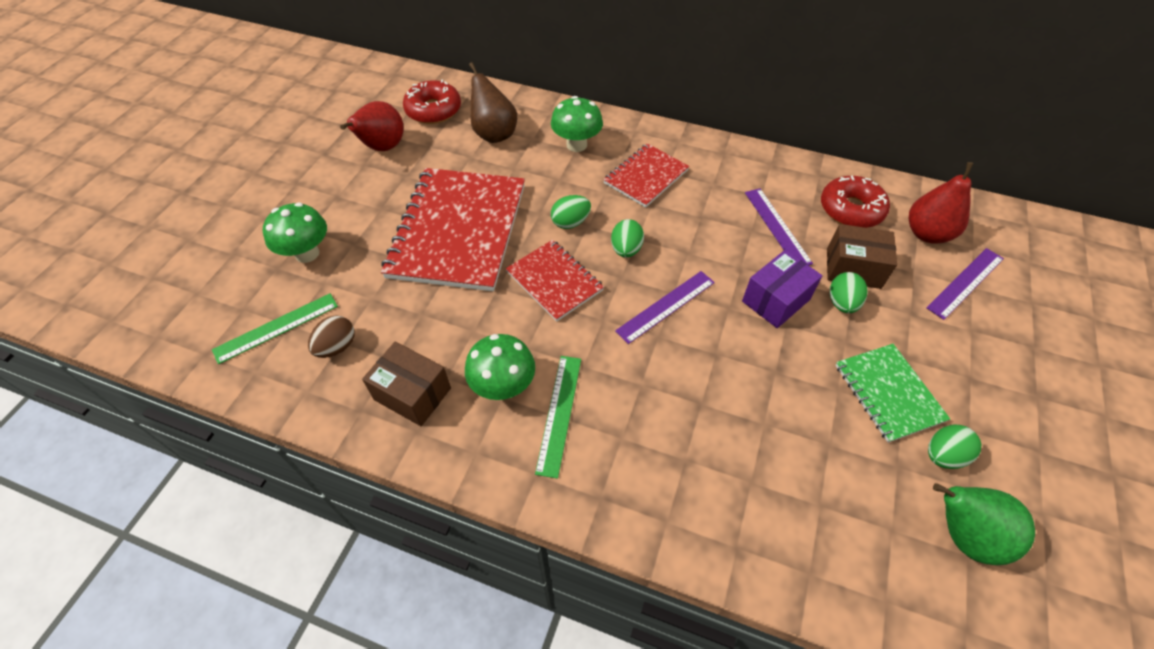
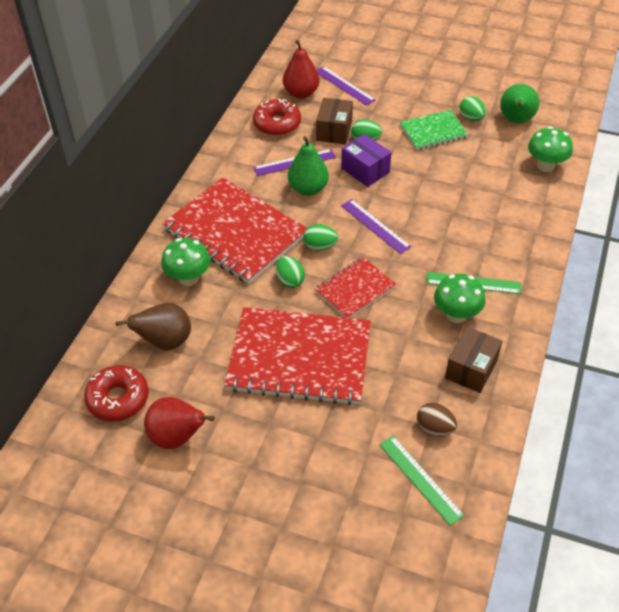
camera: 90 degrees left, 5 degrees down
(307, 253) = (331, 475): green mushroom -> green mushroom (545, 166)
(646, 176) = (235, 232): red notebook -> red notebook, size x1.89
(728, 239) = (308, 189): none -> green pear

